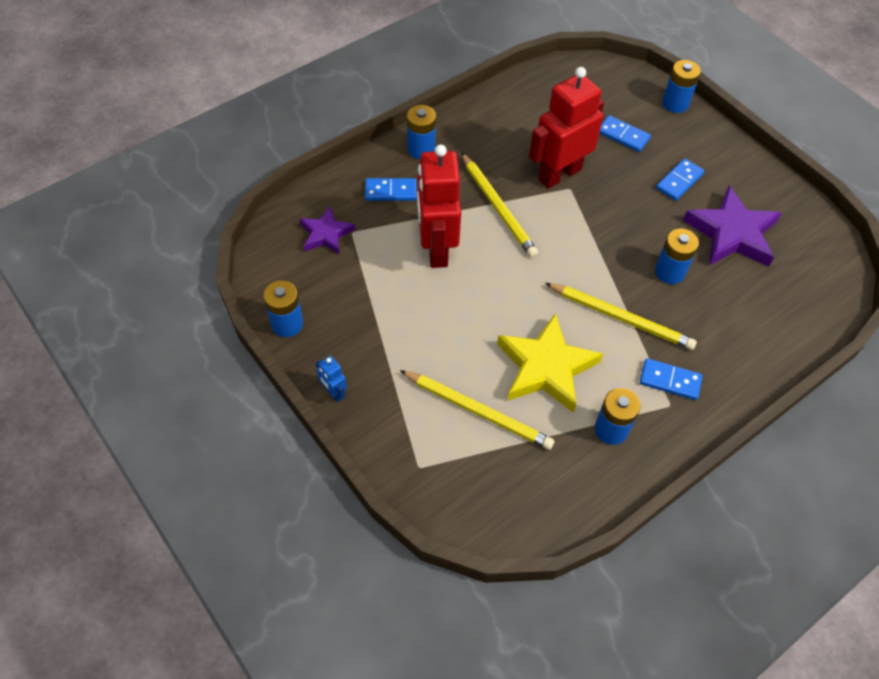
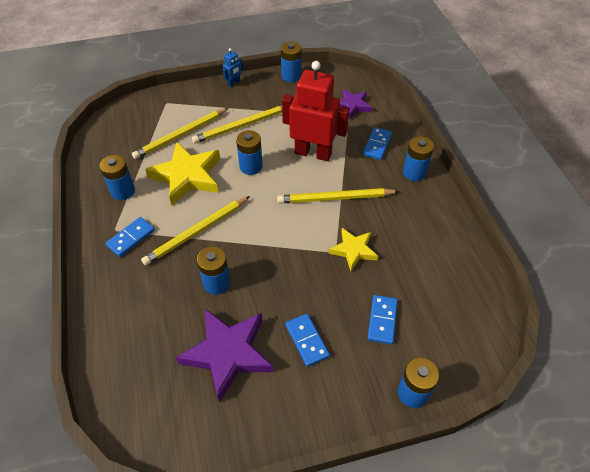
camera: 115 degrees right, 5 degrees down
(333, 393) = (234, 83): blue robot -> blue robot turned 150 degrees clockwise
(424, 344) = (241, 126): none -> yellow pencil
(492, 304) = (251, 166): none -> blue battery
(559, 174) = (353, 250): red robot -> yellow star
(623, 135) = (382, 320): blue domino -> blue domino turned 45 degrees counterclockwise

